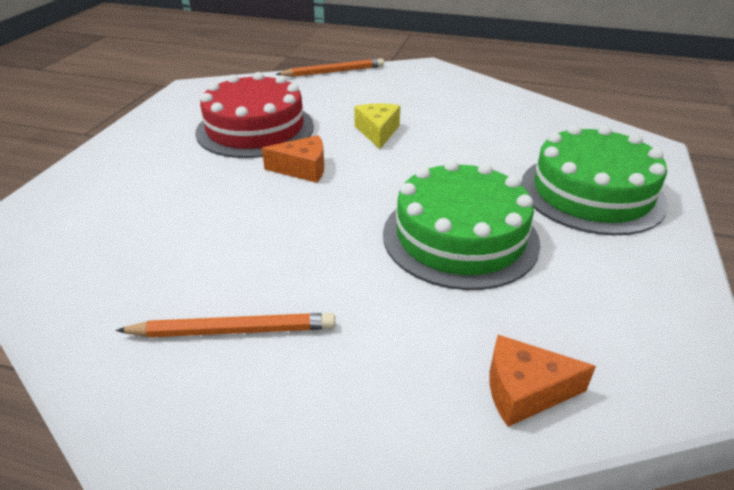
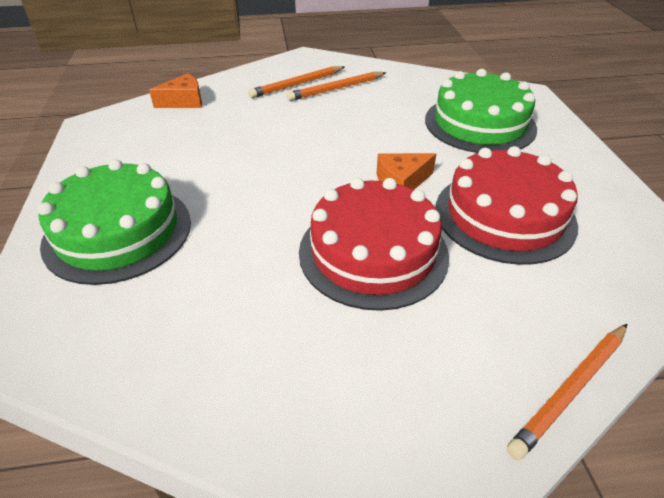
camera: 155 degrees right, 5 degrees up
(289, 370) = (296, 84): none -> orange pencil
(377, 132) = (373, 252): yellow cheese -> red cake
(460, 237) = (235, 160): green cake -> green cake (480, 124)

